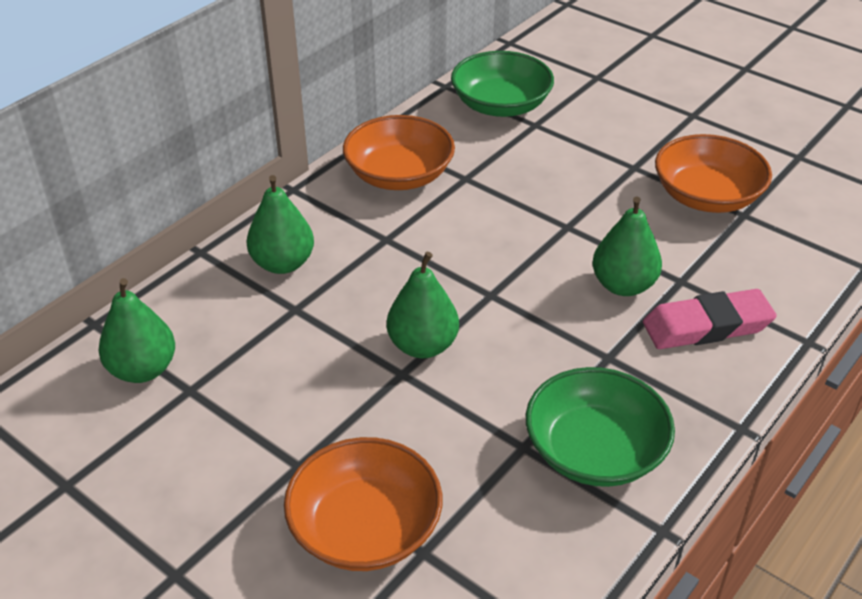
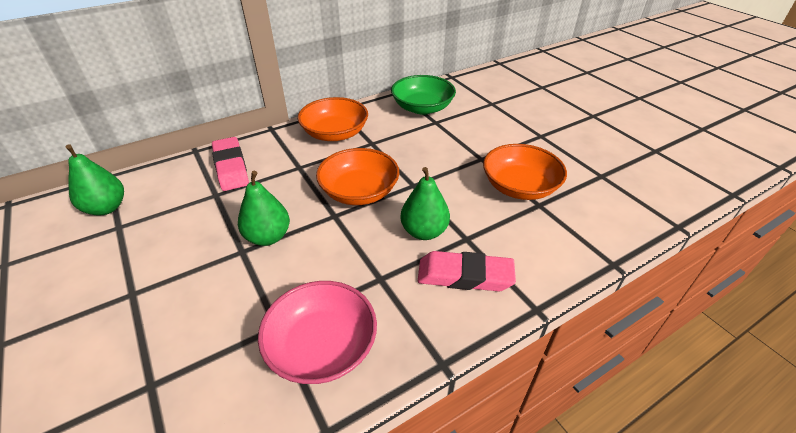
camera: 20 degrees right, 0 degrees up
(283, 263) = (231, 167): green pear -> pink eraser
(365, 528) = (131, 352): orange bowl -> orange bowl (359, 192)
(595, 450) = (322, 346): green bowl -> pink bowl

